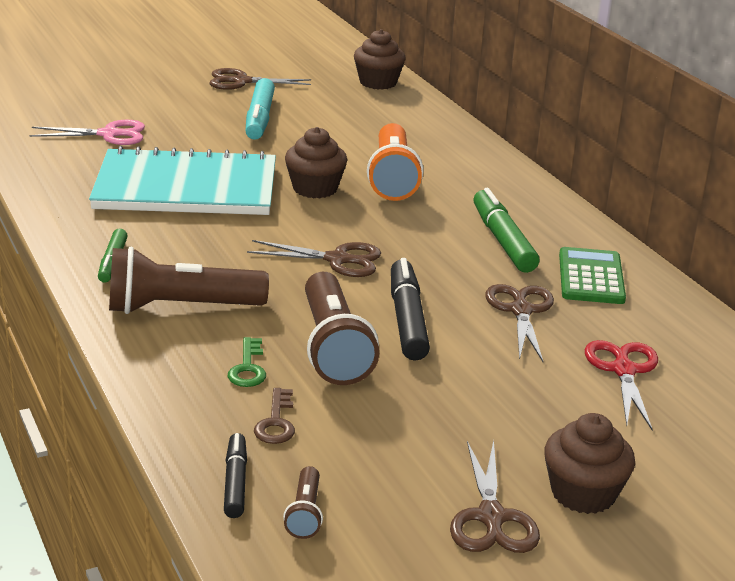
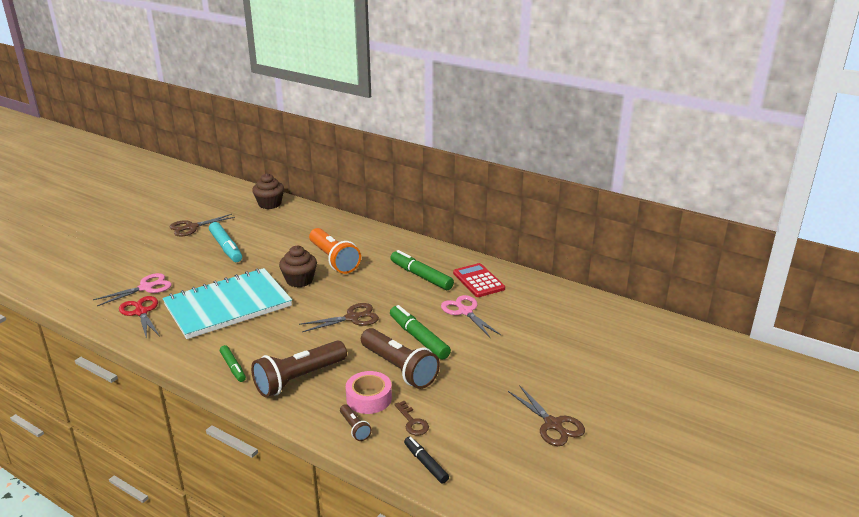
camera: 30 degrees left, 0 degrees up
(248, 368) = (369, 398): green key -> pink tape
(305, 513) = (473, 463): brown flashlight -> brown flashlight (355, 428)
(407, 319) = (418, 338): black marker -> green marker
(521, 310) = (465, 311): brown scissors -> pink scissors
(583, 493) = (577, 394): brown cupcake -> none
(591, 277) = (478, 281): green calculator -> red calculator
(623, 370) = (536, 324): red scissors -> red scissors (141, 312)

